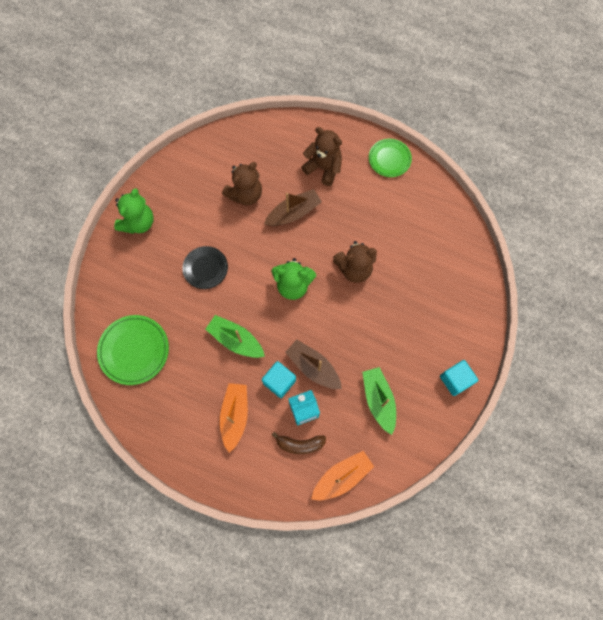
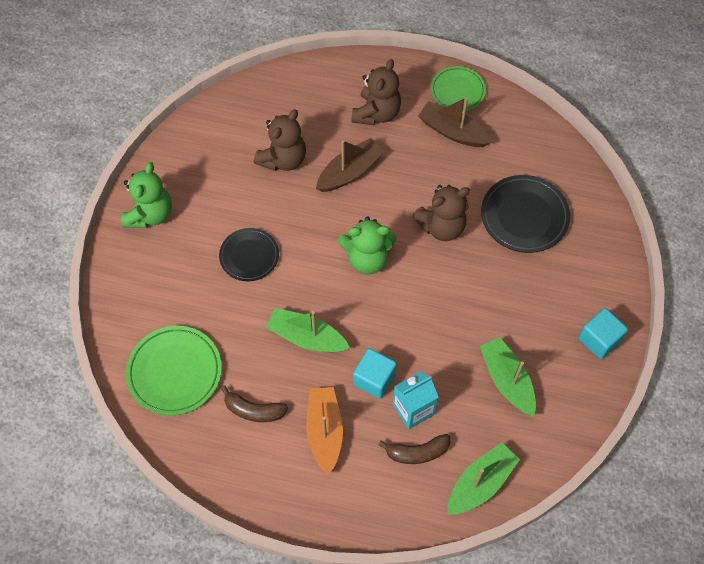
camera: 10 degrees left, 10 degrees down
(186, 390) = (253, 410): none -> brown banana
(313, 367) = (414, 354): brown boat -> brown boat (452, 131)
(323, 168) = (376, 113): brown teddy bear -> brown teddy bear turned 90 degrees clockwise
(342, 476) = (480, 483): orange boat -> green boat
(419, 270) = (524, 216): none -> black plate

